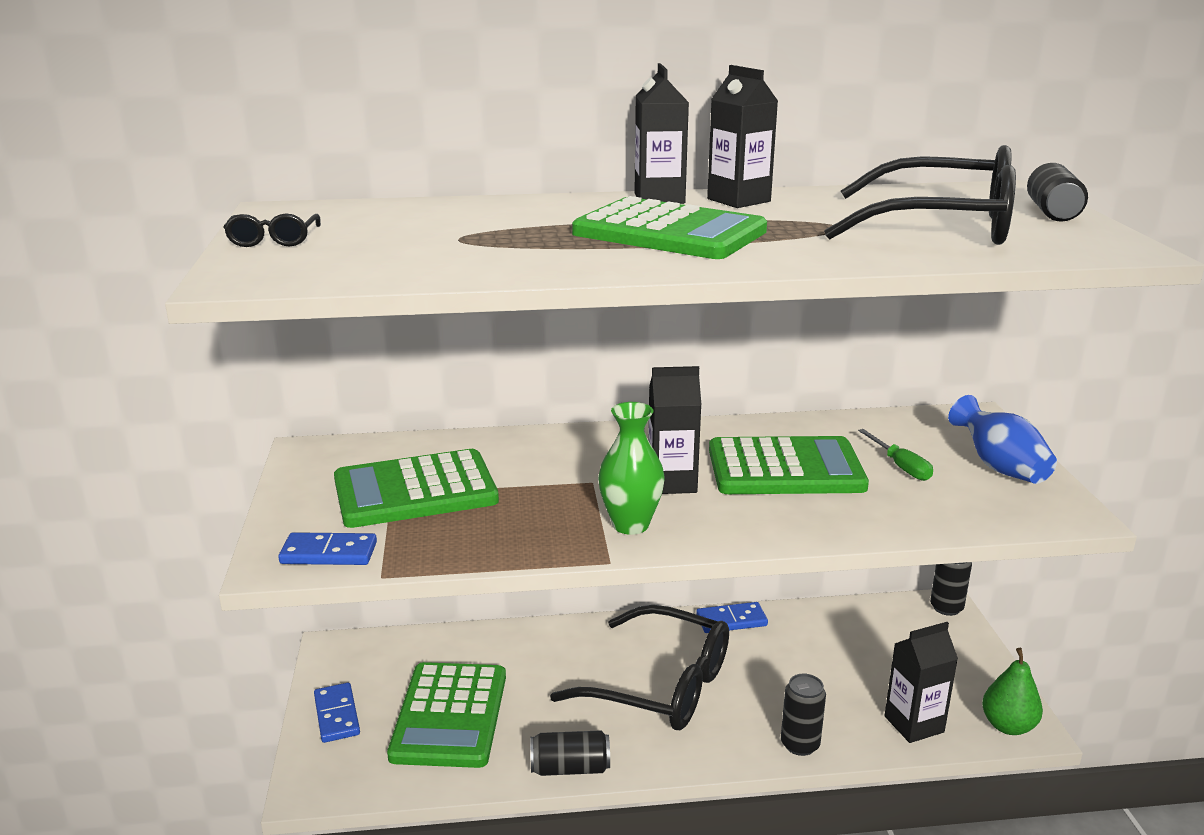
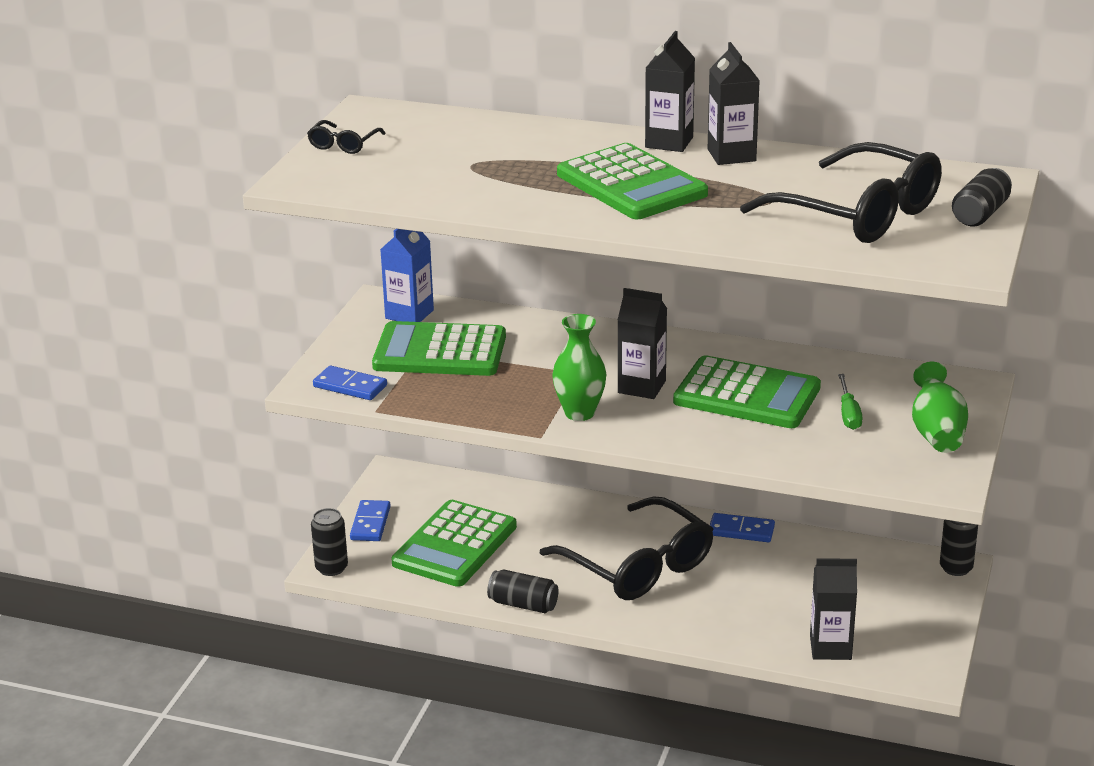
camera: 25 degrees right, 5 degrees up
(351, 458) = (409, 314): none -> blue carton
(800, 744) = (719, 636): black can -> black can (331, 568)
(999, 467) = (936, 433): blue vase -> green vase
(1008, 726) = (913, 670): green pear -> none

